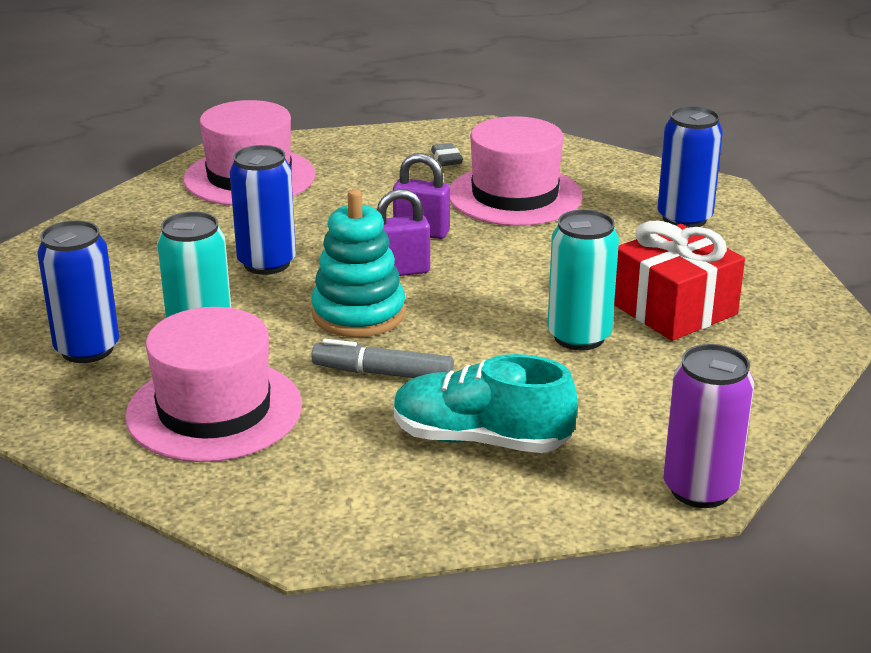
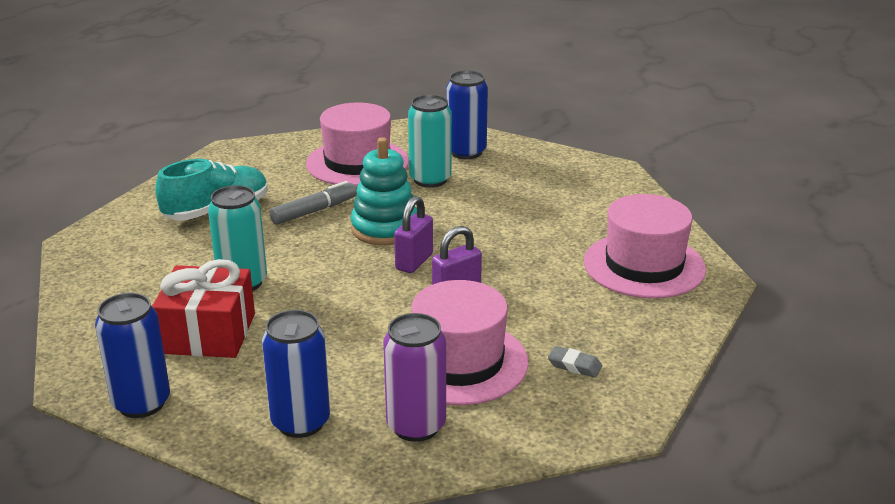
camera: 130 degrees right, 0 degrees up
(267, 263) = (492, 225): blue can -> blue can (141, 403)
(700, 489) = (78, 244): purple can -> purple can (416, 426)

